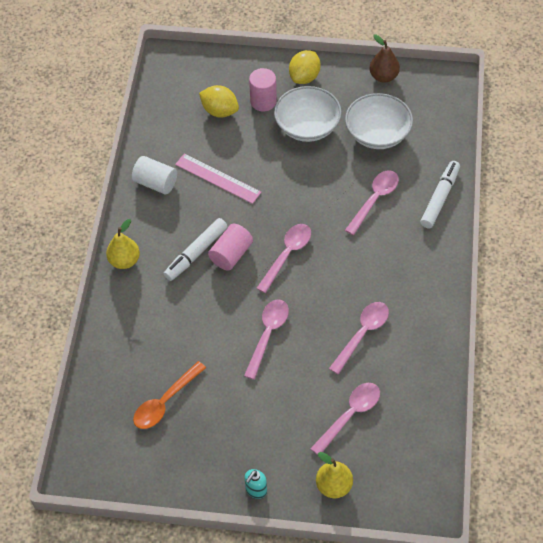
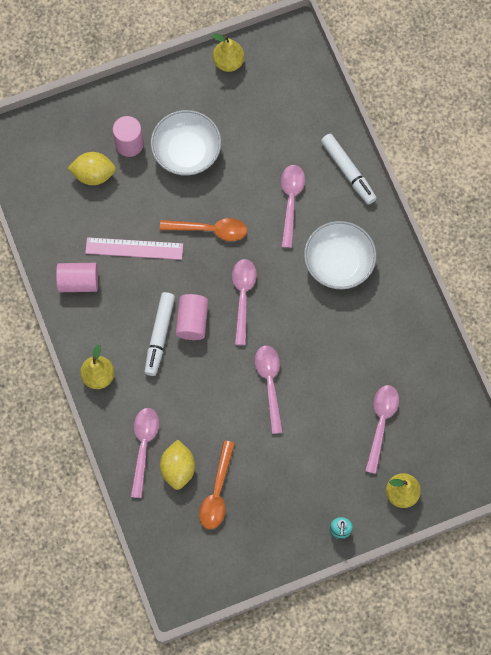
camera: 30 degrees left, 15 degrees up
(155, 183) = (78, 282): white cylinder -> pink cylinder
(290, 192) = (210, 230): none -> orange spoon
(304, 77) = (153, 98): yellow lemon -> yellow lemon (178, 468)
(362, 334) = (351, 342): pink spoon -> pink spoon (143, 447)
(377, 134) = (256, 129): white bowl -> white bowl (338, 263)
(383, 76) = (228, 62): brown pear -> yellow pear
(439, 198) = (348, 171): white marker -> white marker turned 150 degrees clockwise

